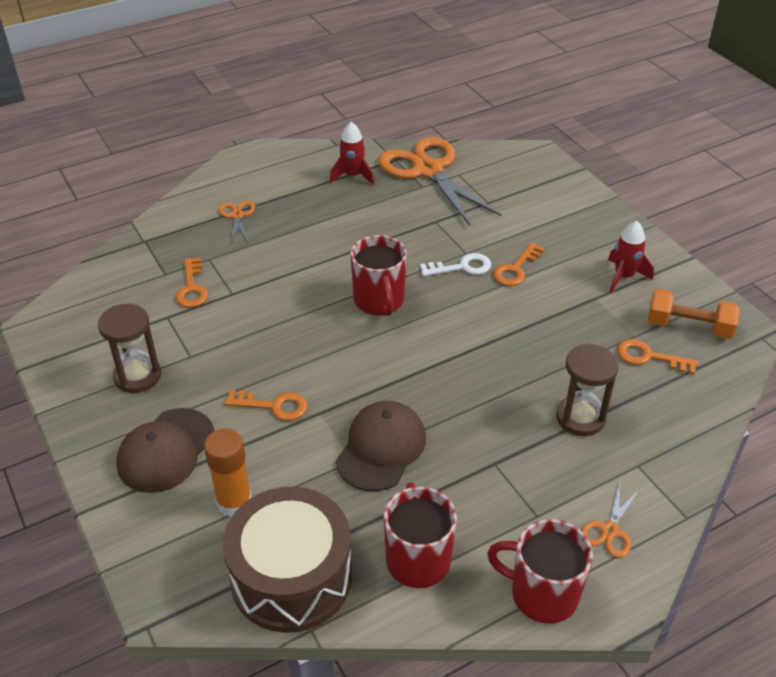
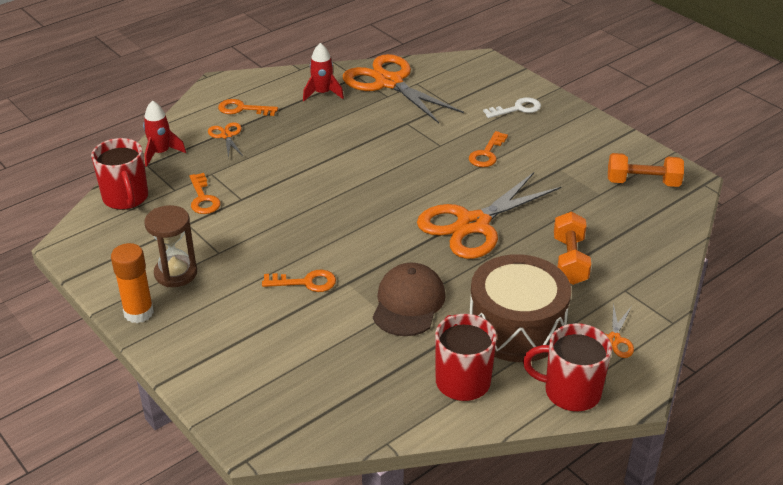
camera: 10 degrees left, 5 degrees down
(166, 450) = (220, 327): brown cap -> none
(234, 502) = (293, 359): orange glue stick -> orange glue stick (139, 313)
(291, 577) = (359, 407): brown drum -> brown drum (516, 327)
(379, 301) = (375, 191): red mug -> red mug (126, 198)
(462, 267) = (440, 157): white key -> white key (517, 109)
(479, 356) = (473, 224): none -> orange scissors
(580, 418) = (570, 260): brown hourglass -> orange dumbbell
(624, 276) = (580, 150): red rocket -> red rocket (161, 153)
(649, 357) = (615, 209): orange key -> orange key (242, 109)

